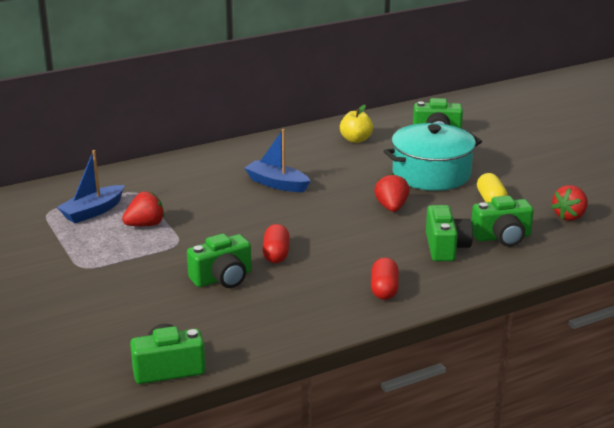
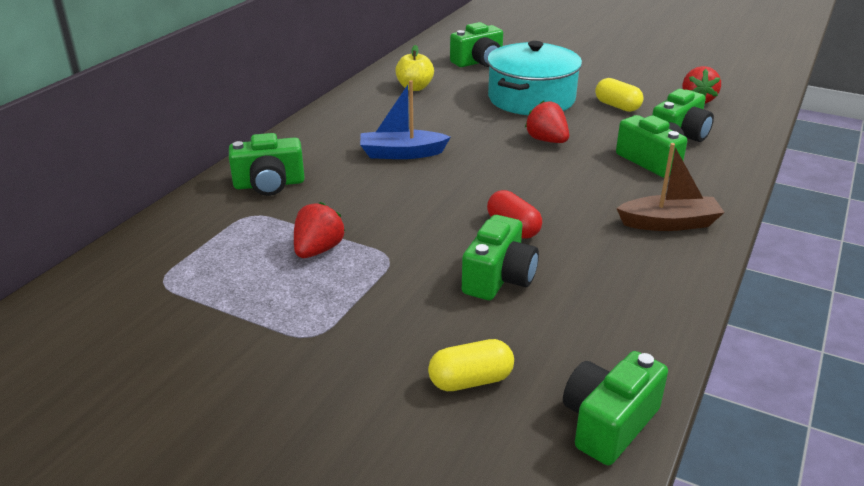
camera: 35 degrees left, 5 degrees up
(93, 211) = (226, 258): blue boat -> none
(129, 320) = (470, 381): none -> yellow capsule
(170, 177) = (269, 184): none -> green camera
(384, 289) = (669, 223): red capsule -> brown boat

